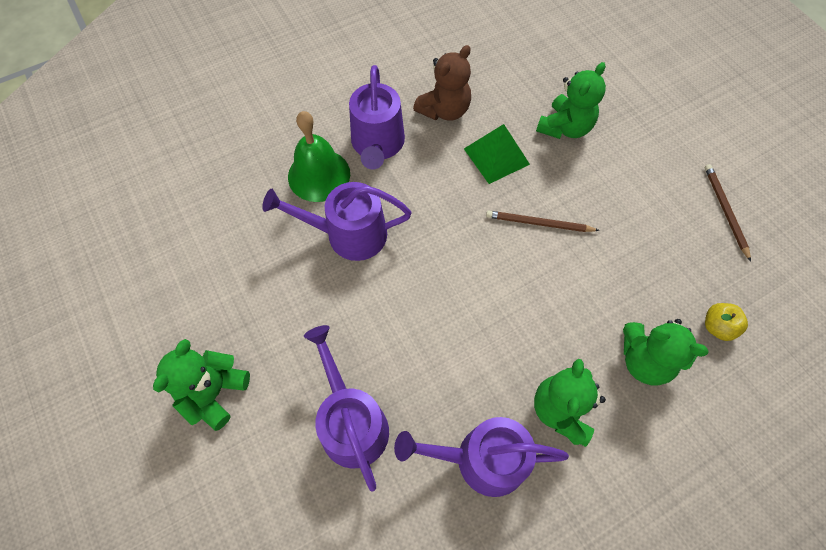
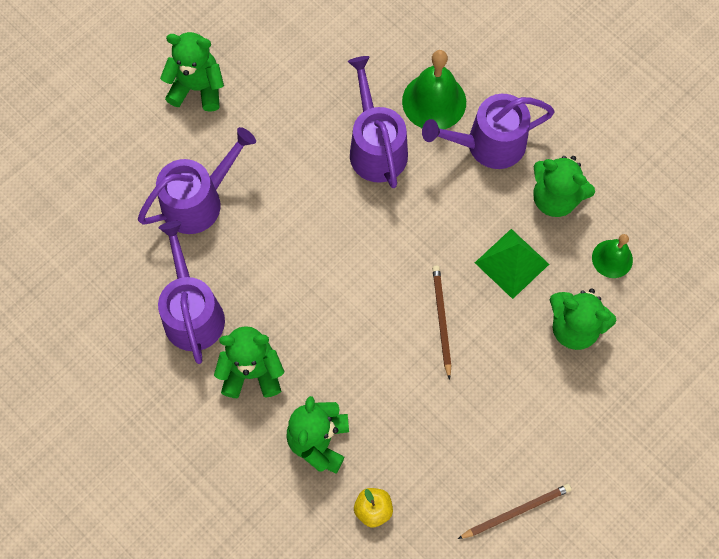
camera: 75 degrees right, 5 degrees up
(444, 110) = (555, 198): brown teddy bear -> green teddy bear
(509, 87) = (612, 258): none -> green bell

